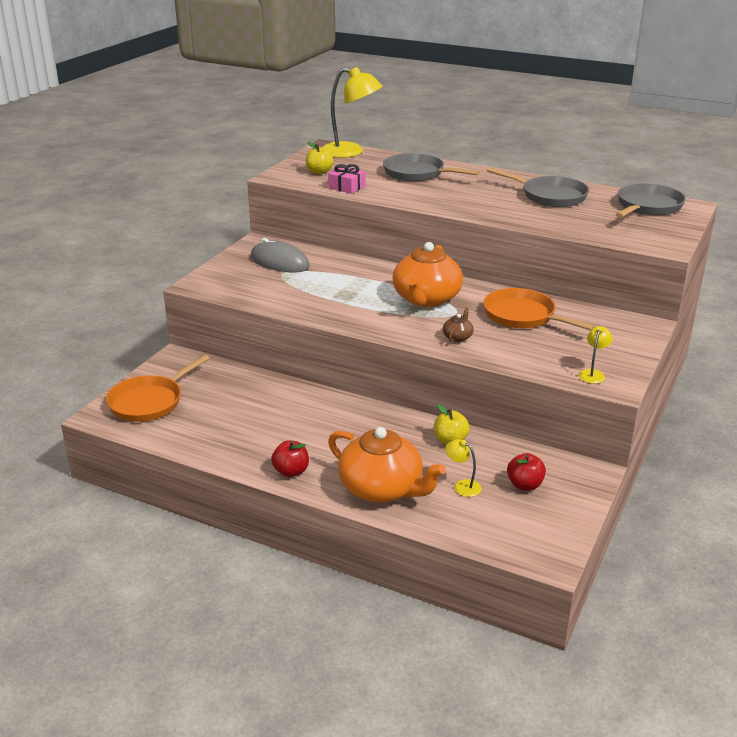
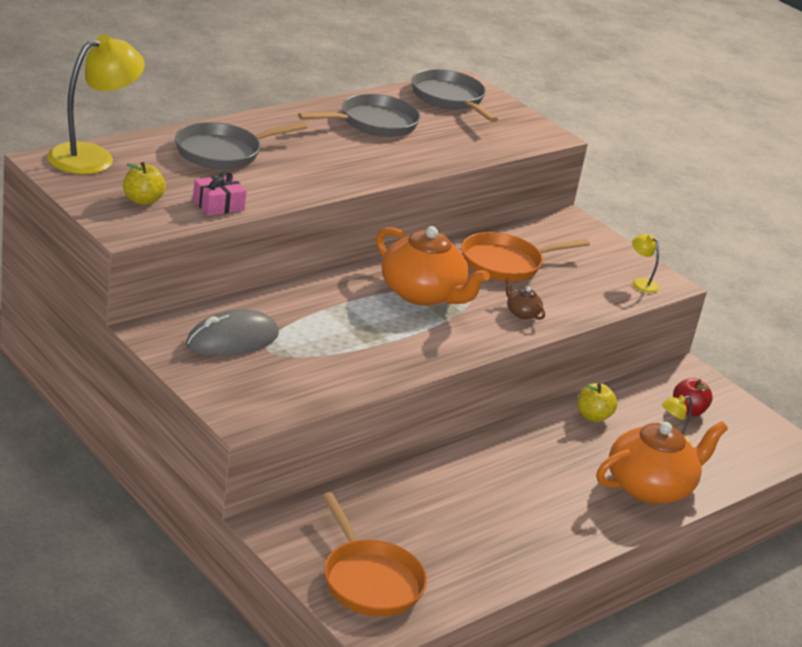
camera: 70 degrees left, 0 degrees up
(291, 471) = (588, 529): red apple -> none

